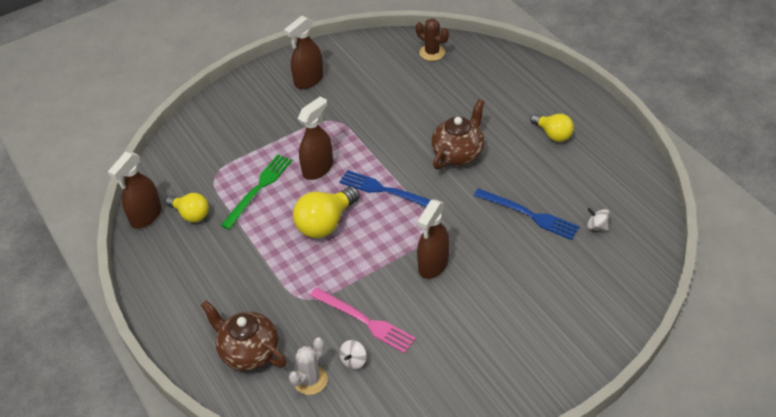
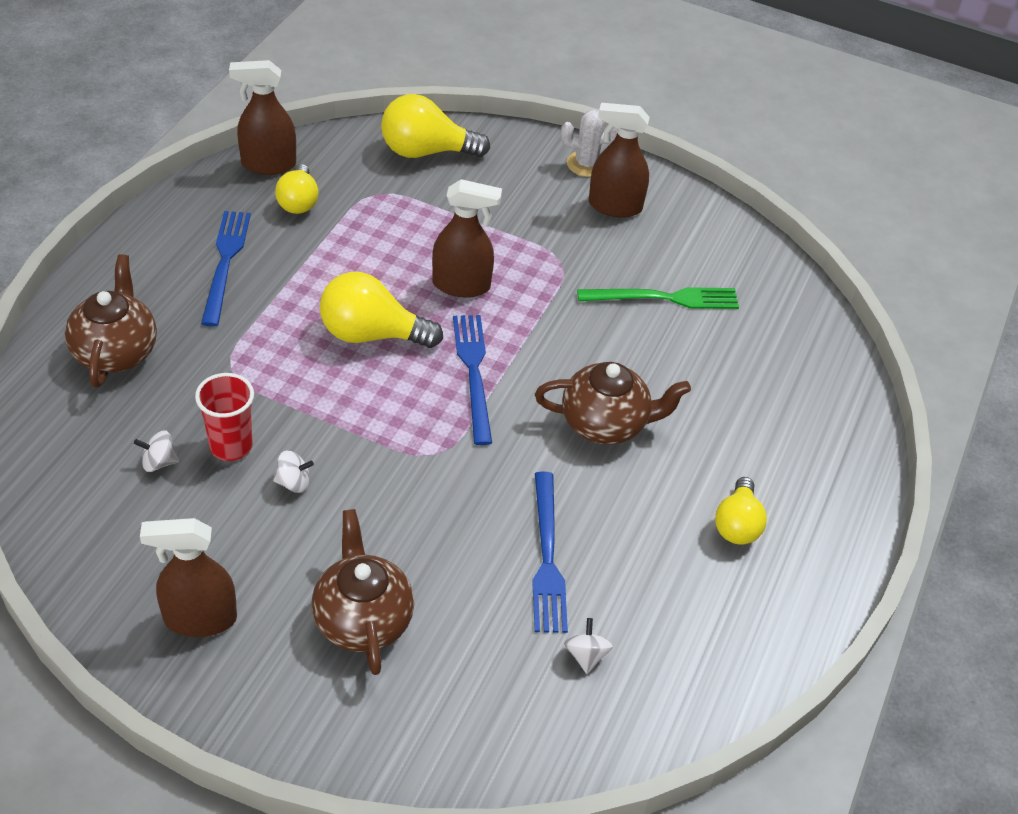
camera: 50 degrees right, 0 degrees up
(198, 139) = (426, 151): none -> yellow light bulb
(215, 269) = (225, 263): none -> blue fork
(258, 189) = (384, 243): green fork -> green fork (664, 298)
(310, 380) = (104, 431): white cactus -> white cactus (586, 164)
(365, 321) = (231, 446): pink fork -> red cup
(411, 302) = (293, 482): none -> white spinning top
(432, 52) = (784, 311): brown cactus -> none
(433, 265) = (374, 480): brown spray bottle -> brown spray bottle (199, 619)
(523, 307) = (362, 619): none -> brown teapot

